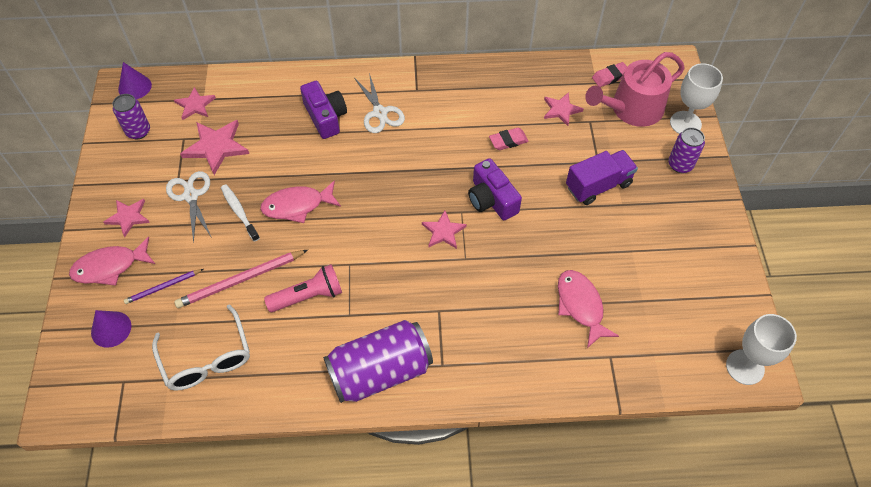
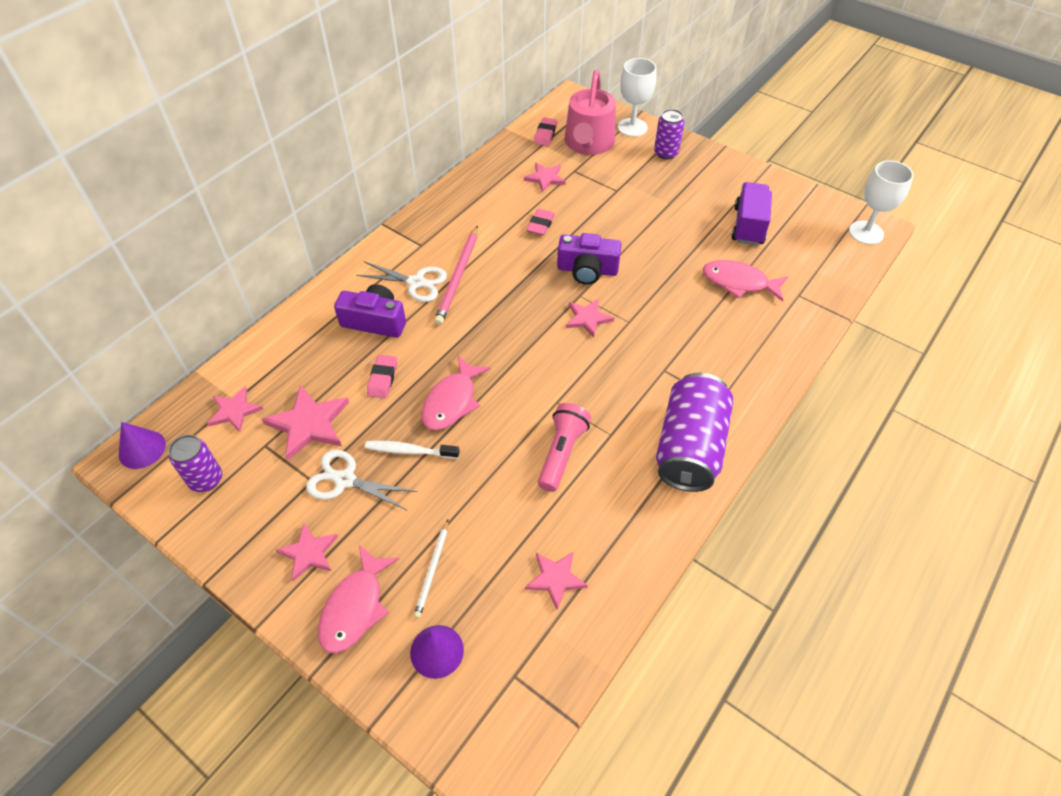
camera: 50 degrees left, 5 degrees down
(163, 287) = (432, 570): purple pencil -> white pencil
(207, 358) = (555, 579): white glasses -> pink star
(240, 280) = (491, 496): pink pencil -> pink pencil (458, 277)
(282, 156) = (383, 379): none -> pink eraser
(598, 185) = (639, 204): purple truck -> purple truck (748, 226)

